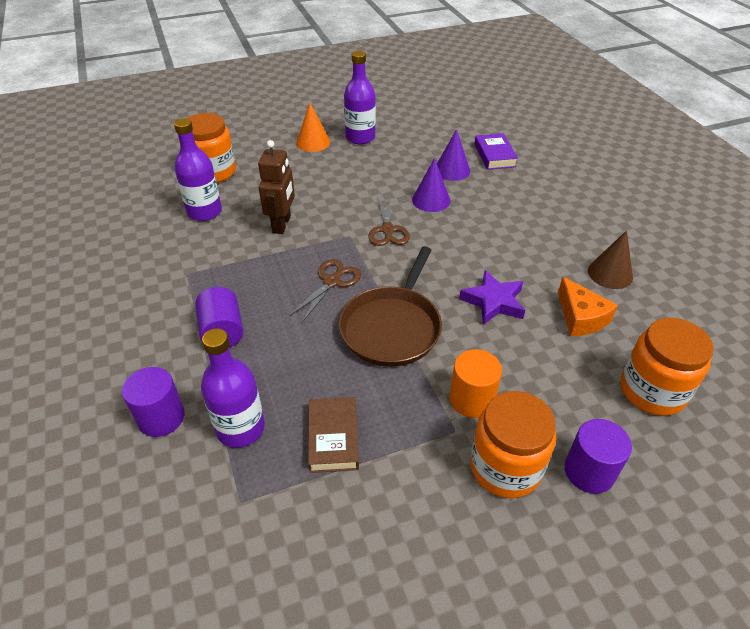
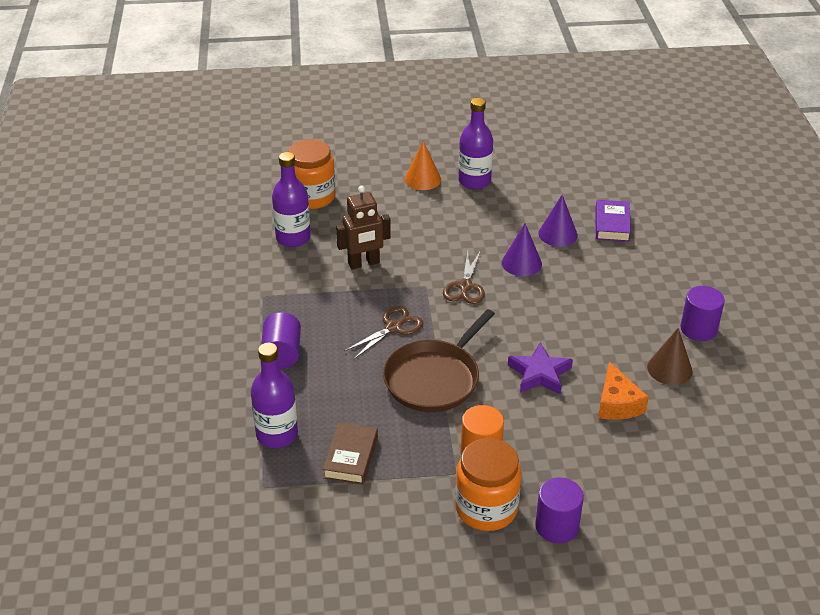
camera: 15 degrees right, 5 degrees down
(161, 417) = (215, 413): purple cylinder -> purple cylinder (698, 329)
(282, 224) = (364, 263): brown robot -> brown robot turned 45 degrees clockwise
(652, 391) = (649, 478): orange jar -> none

